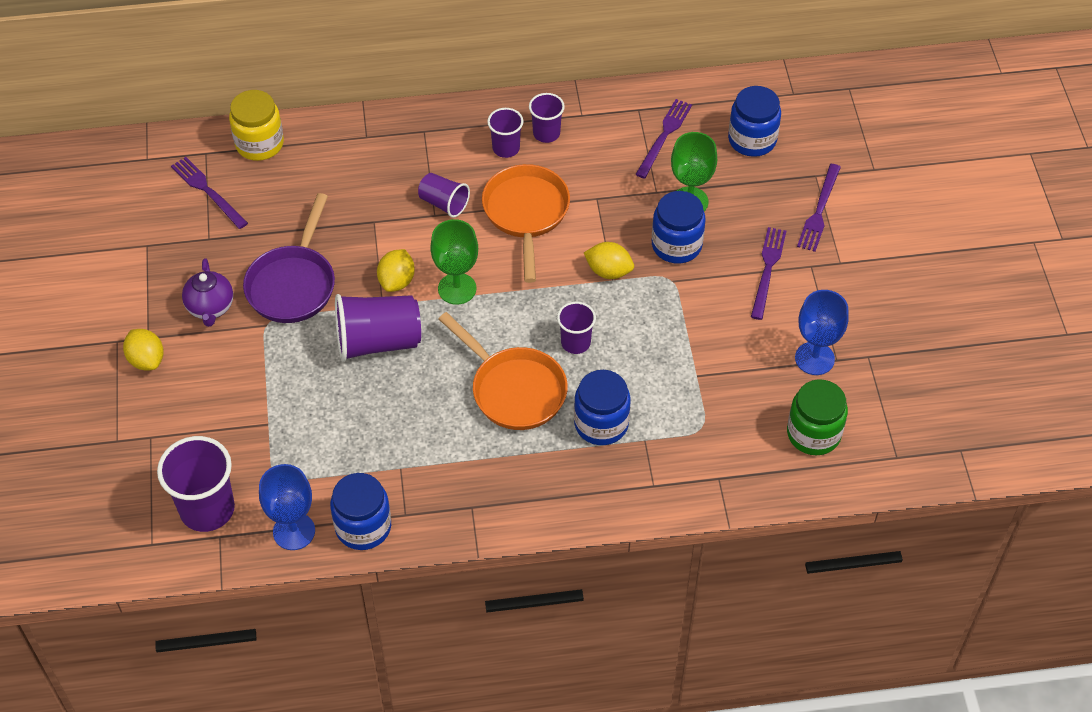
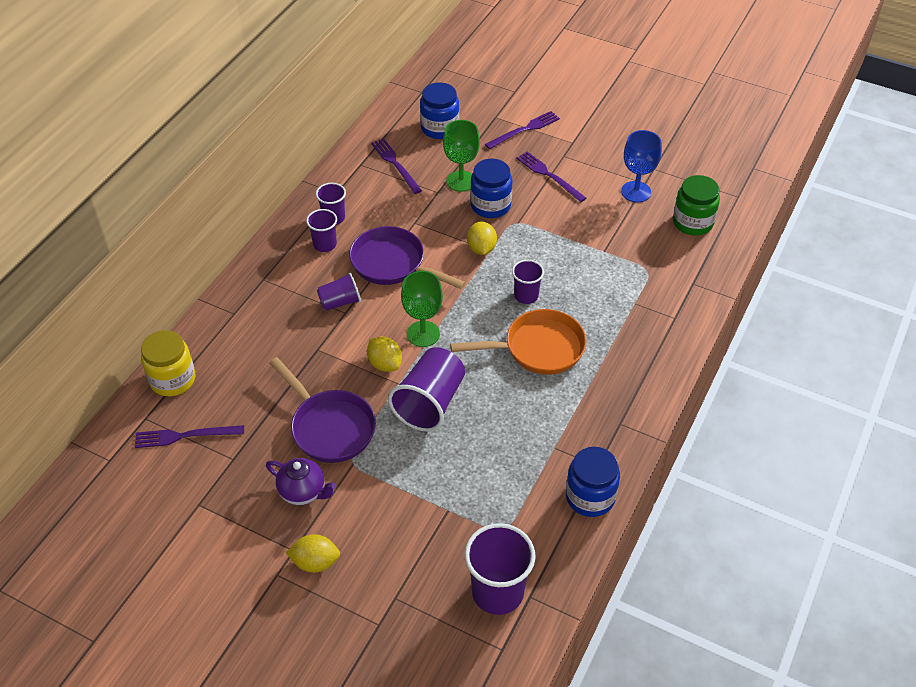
camera: 55 degrees left, 5 degrees down
(294, 531) = (562, 543): blue goblet -> none
(526, 213) = (392, 264): orange pan -> purple pan
(601, 424) = (604, 318): blue jar -> none
(608, 271) = (481, 248): yellow lemon -> yellow lemon turned 60 degrees counterclockwise
(819, 211) = (524, 130): purple fork -> purple fork turned 90 degrees counterclockwise

